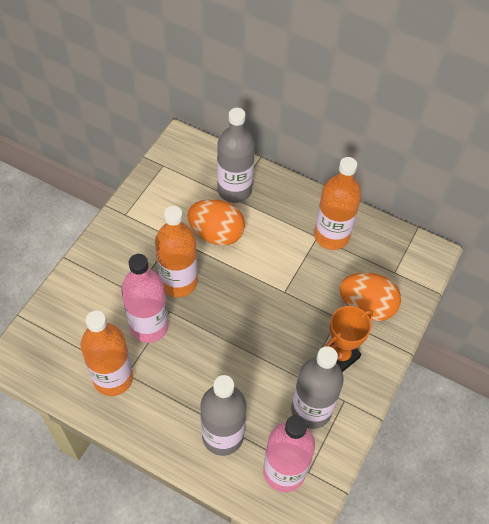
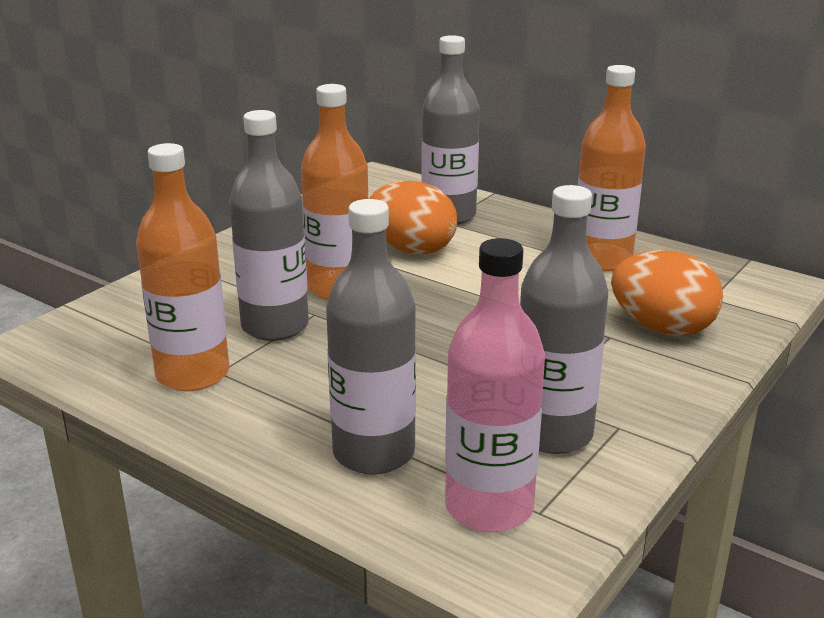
camera: 10 degrees right, 30 degrees down
(149, 326) = (275, 326): pink bottle -> grey bottle
(340, 356) = (612, 376): orange trophy -> none

